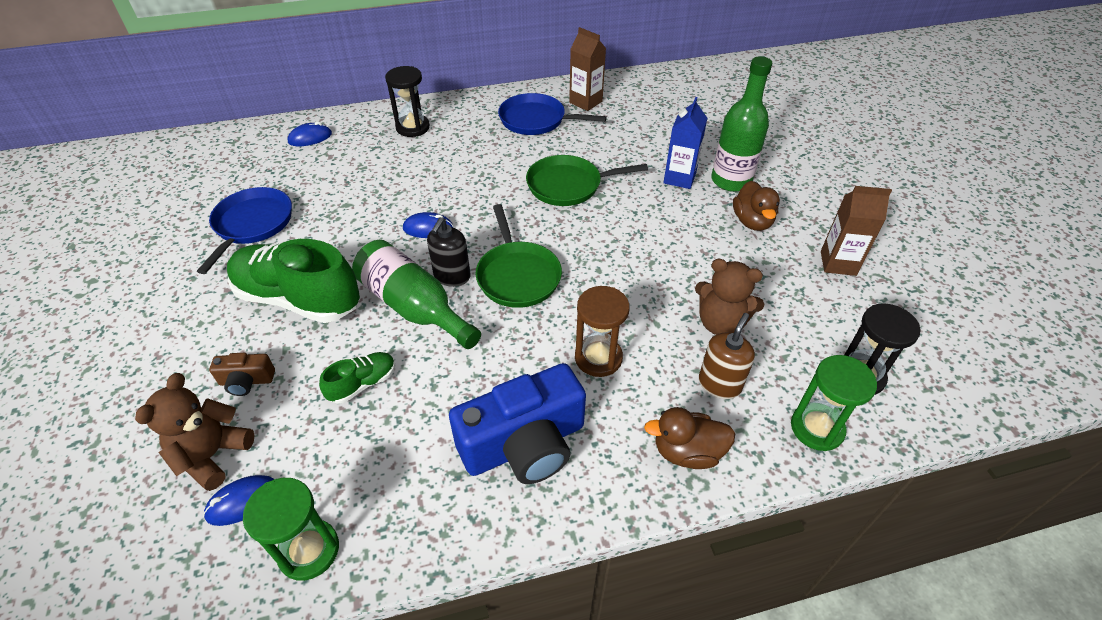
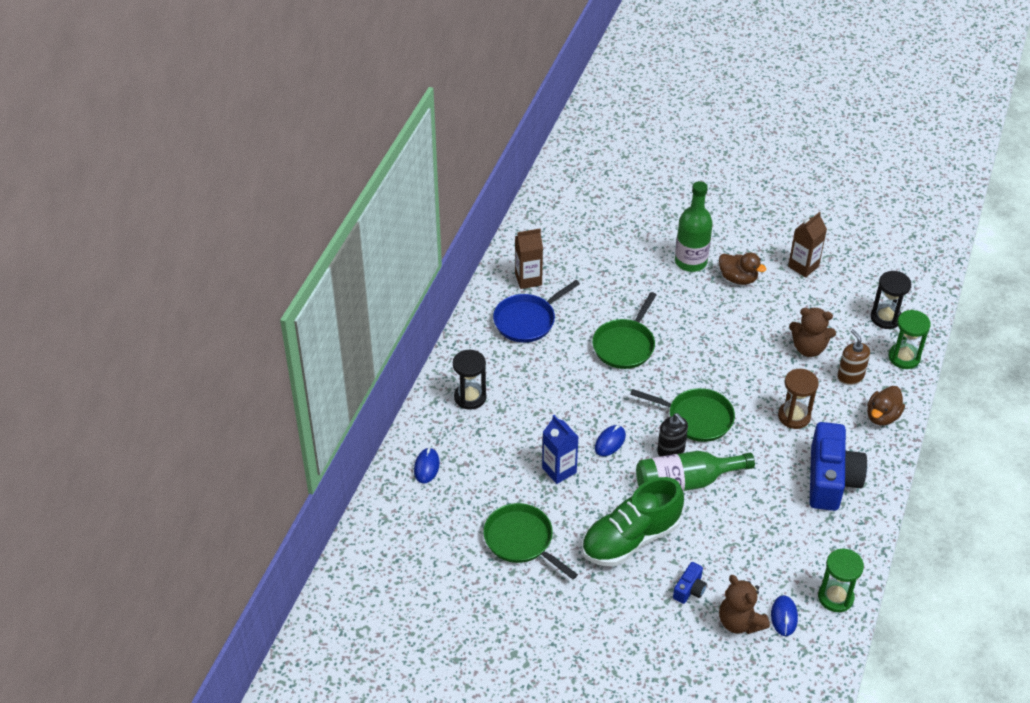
camera: 55 degrees left, 0 degrees up
(246, 381) = (689, 589): brown camera -> blue camera
(252, 224) = (521, 540): blue pan -> green pan
(363, 384) = (734, 533): green shoe -> none
(679, 178) = (666, 285): blue carton -> blue carton (559, 470)
(720, 323) = (808, 348): brown teddy bear -> brown teddy bear turned 45 degrees clockwise

